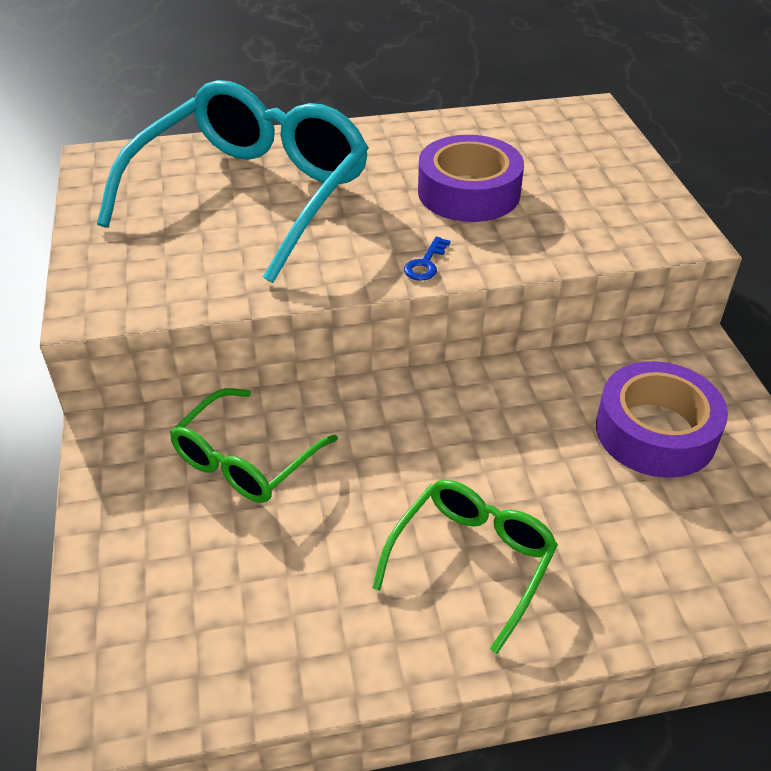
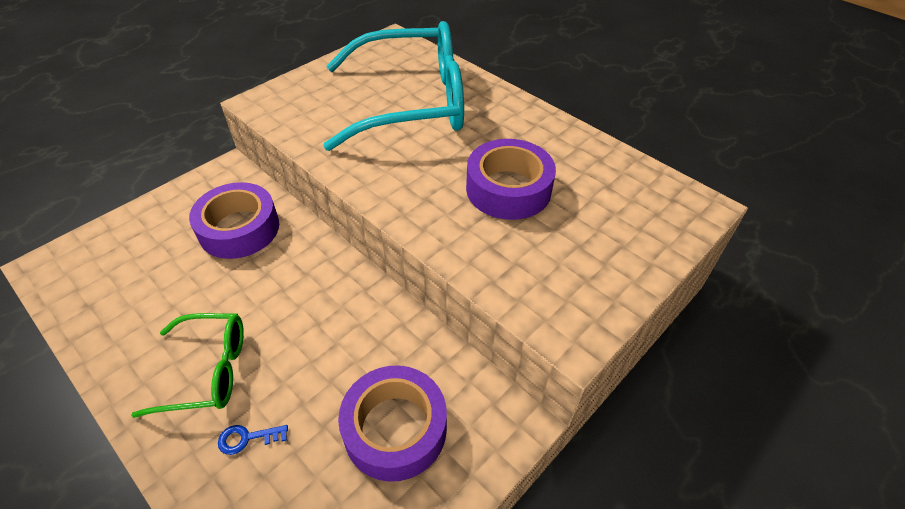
camera: 55 degrees right, 5 degrees up
(246, 459) = (239, 229): green glasses -> purple tape
(425, 264) = (404, 204): blue key -> blue key (247, 438)

